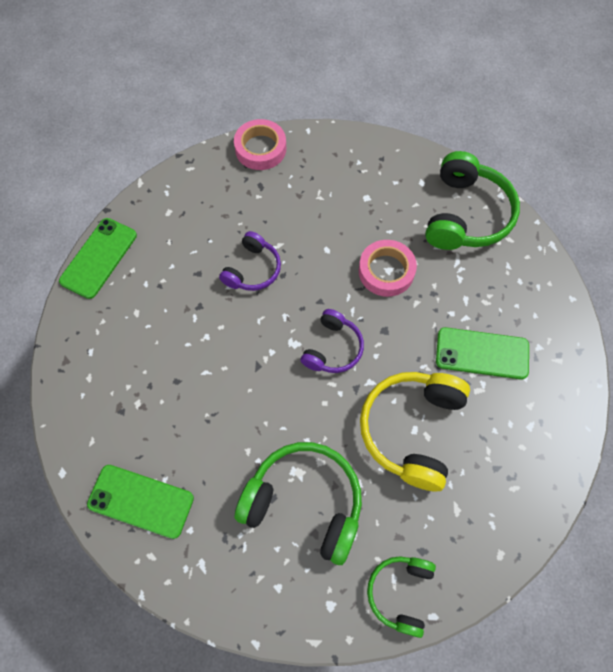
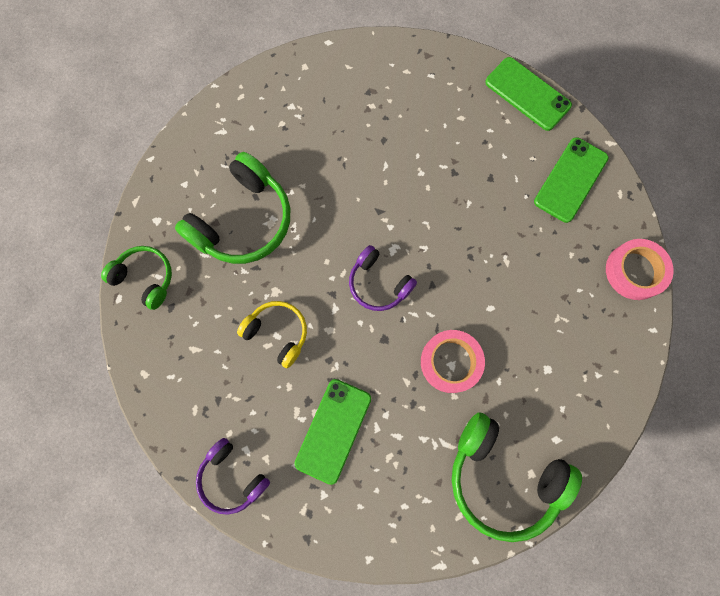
camera: 105 degrees right, 10 degrees up
(141, 501) = (286, 95): green phone -> green phone (570, 180)
(252, 269) = (483, 229): purple headphones -> purple headphones (232, 477)
(412, 429) = (277, 333): yellow headphones -> yellow headphones, size x0.58

